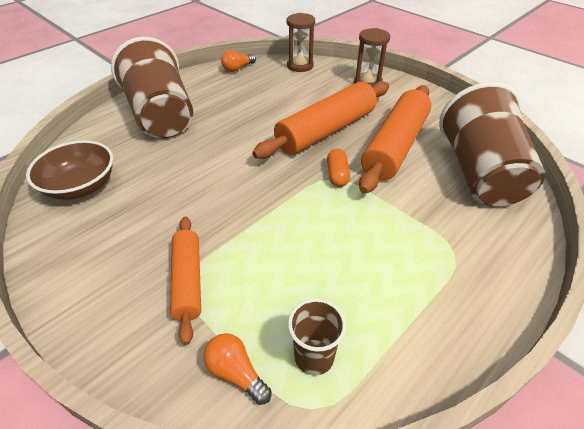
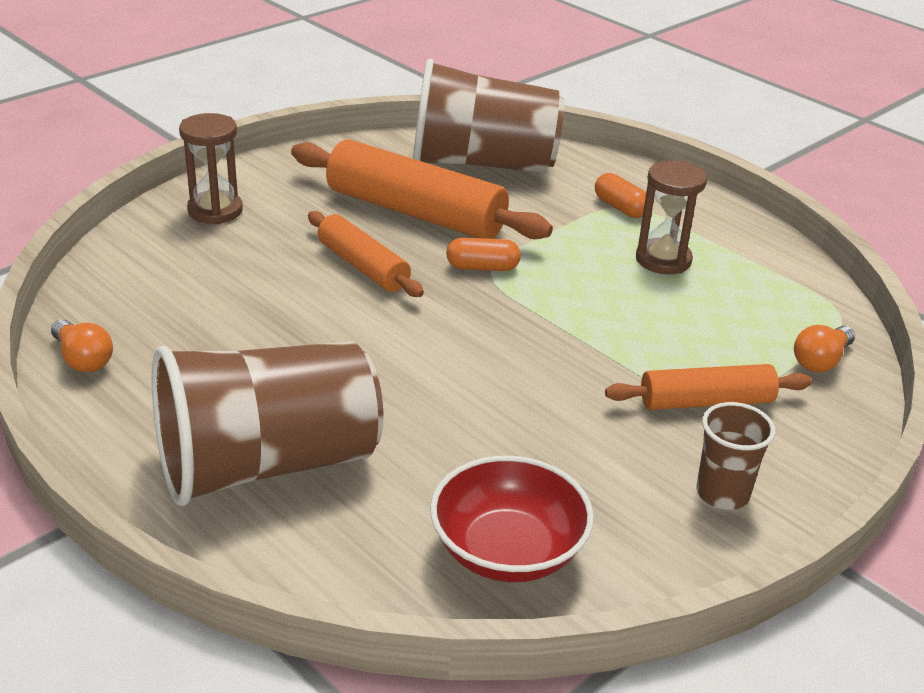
camera: 90 degrees left, 10 degrees down
(81, 186) = (508, 551): brown bowl -> red bowl
(300, 66) = (109, 276): brown hourglass -> brown hourglass (663, 260)
(314, 357) = (785, 310): brown cup -> brown cup (722, 493)
(326, 131) = (363, 266): orange rolling pin -> orange rolling pin, size x0.58
(451, 249) = (620, 208): none -> orange capsule

